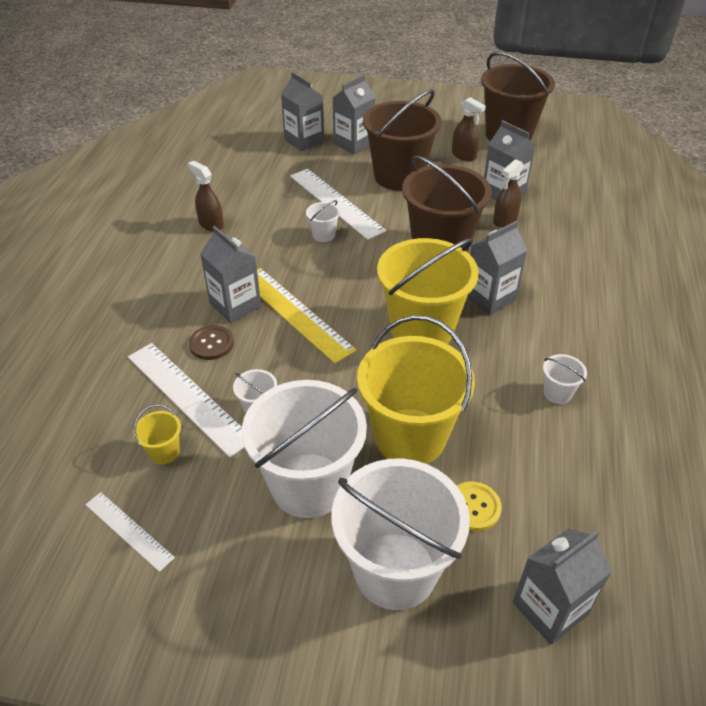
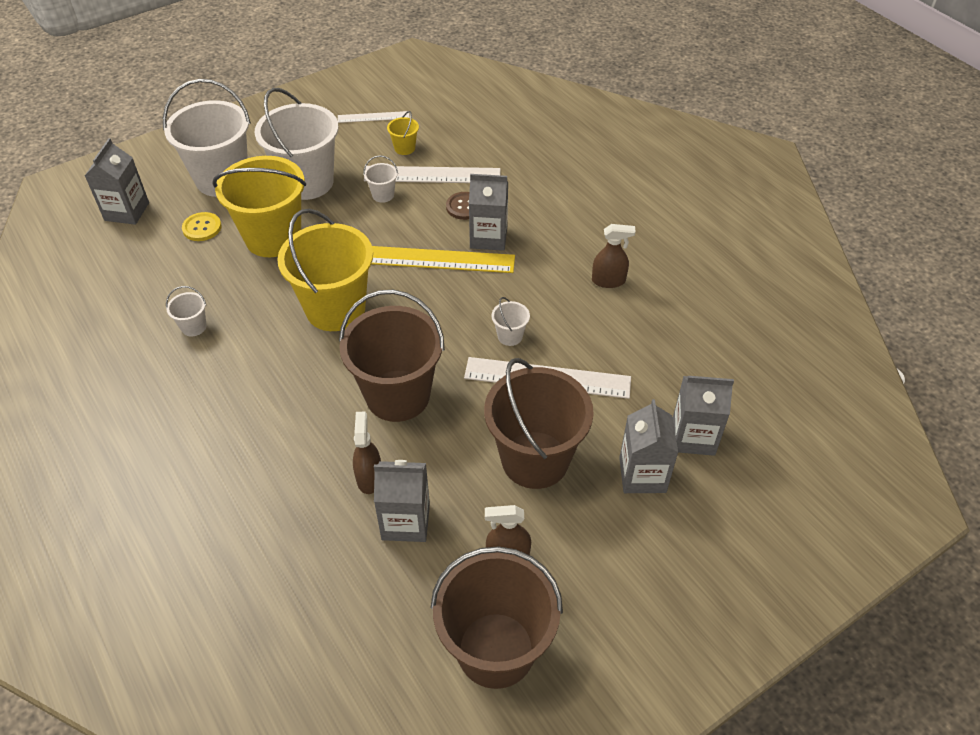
camera: 135 degrees right, 5 degrees up
(490, 297) = (307, 373): grey carton -> none

